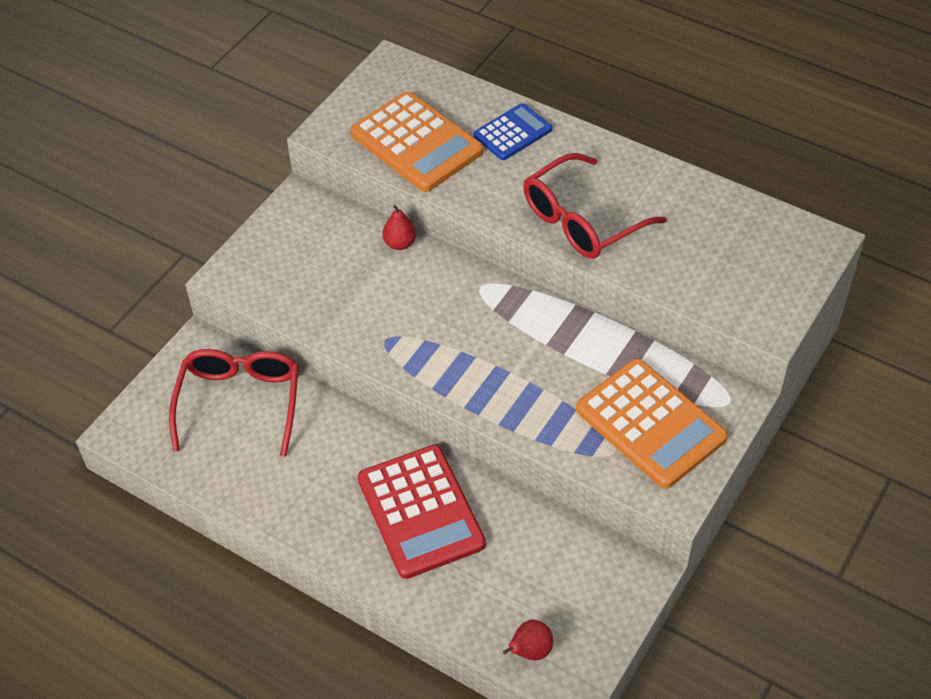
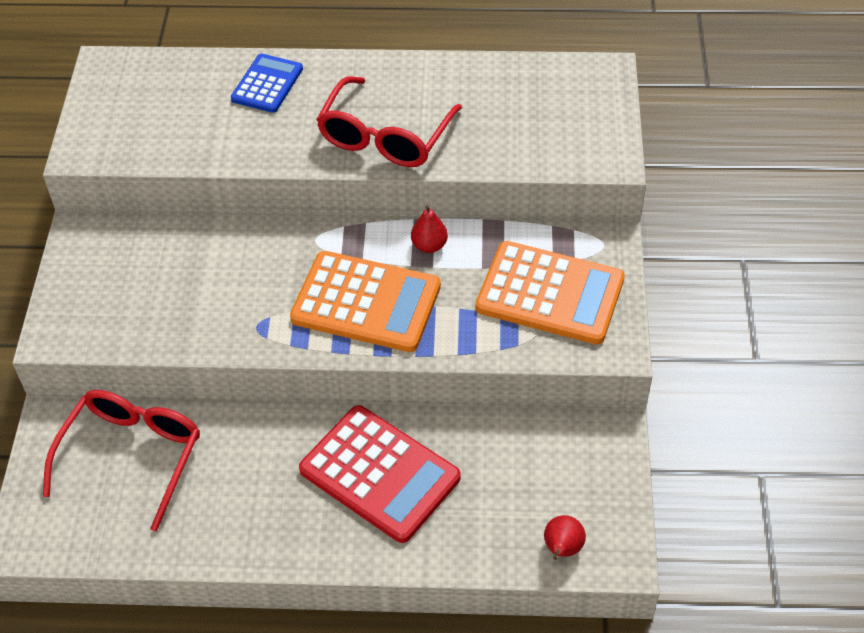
camera: 30 degrees left, 0 degrees up
(240, 402) = (132, 455): red glasses -> red glasses turned 45 degrees clockwise
(400, 243) = (211, 232): red pear -> red pear (429, 245)
(416, 143) = (179, 128): orange calculator -> orange calculator (366, 303)

